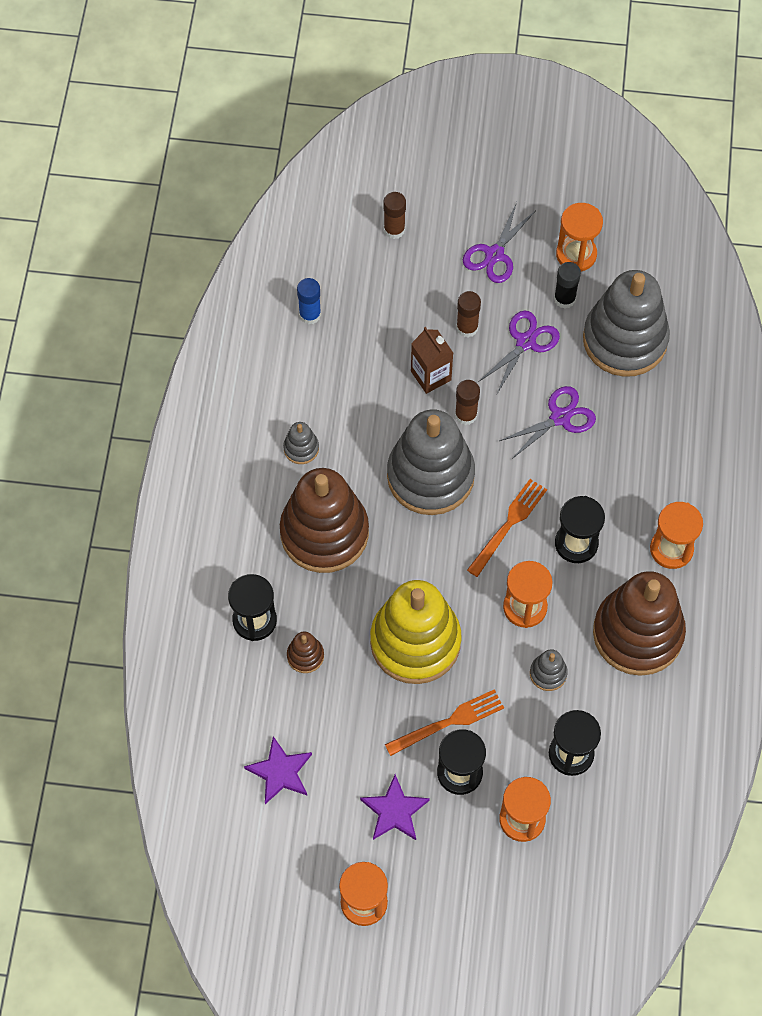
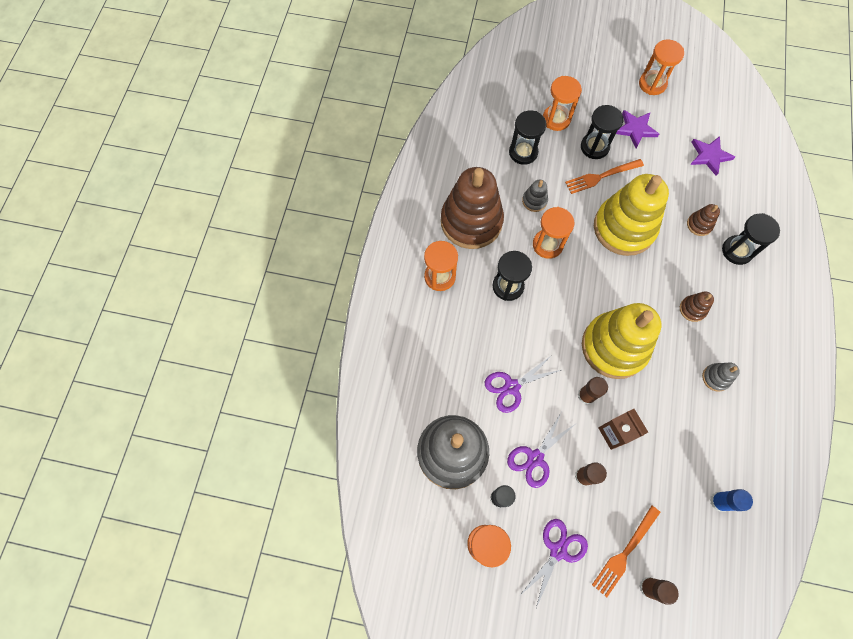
camera: 175 degrees left, 5 degrees up
(324, 533) = (692, 309): brown stacking toy -> brown stacking toy, size x0.41
(430, 476) = (614, 347): grey stacking toy -> yellow stacking toy
(509, 524) = (556, 304): orange fork -> orange fork (624, 553)

